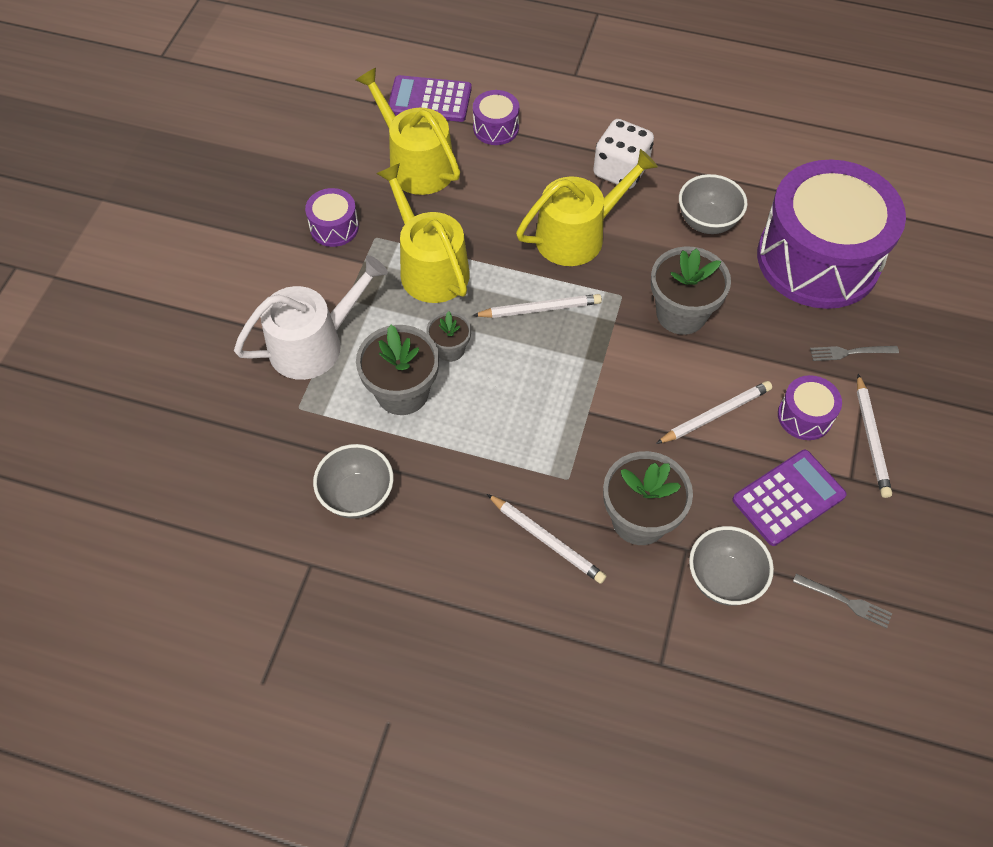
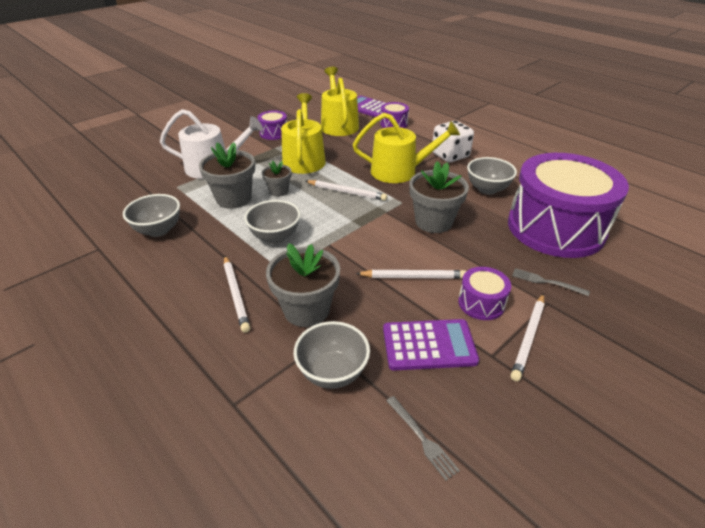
camera: 30 degrees right, 20 degrees down
(516, 432) = (275, 237): none -> grey bowl

